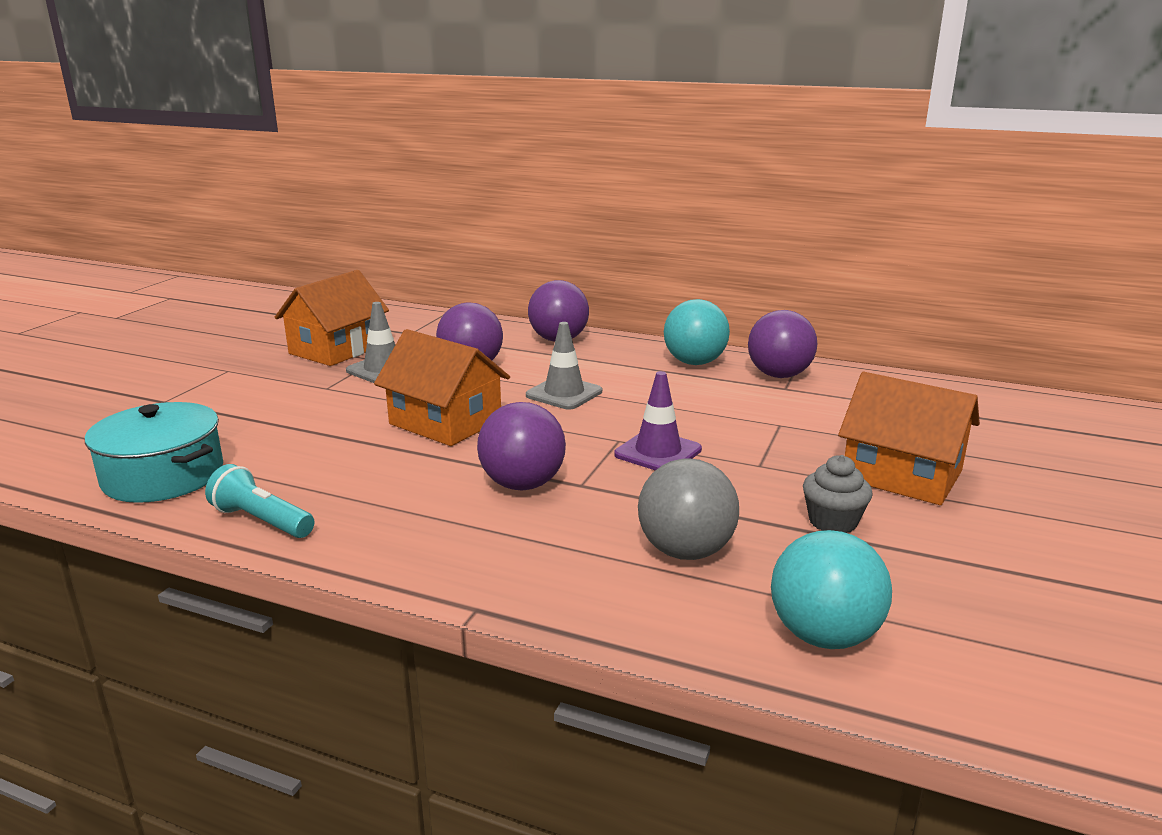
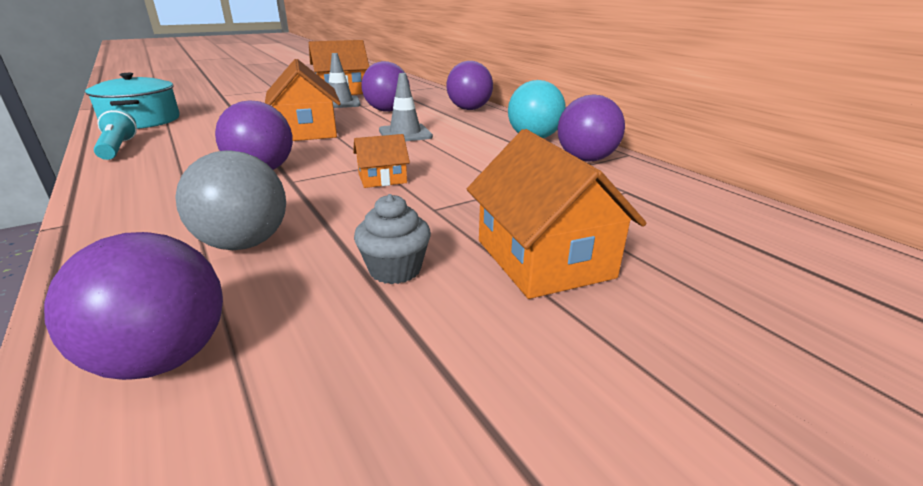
camera: 35 degrees right, 5 degrees up
(658, 452) = (382, 179): purple traffic cone -> orange house
(823, 636) = (163, 358): turquoise ball -> purple ball

